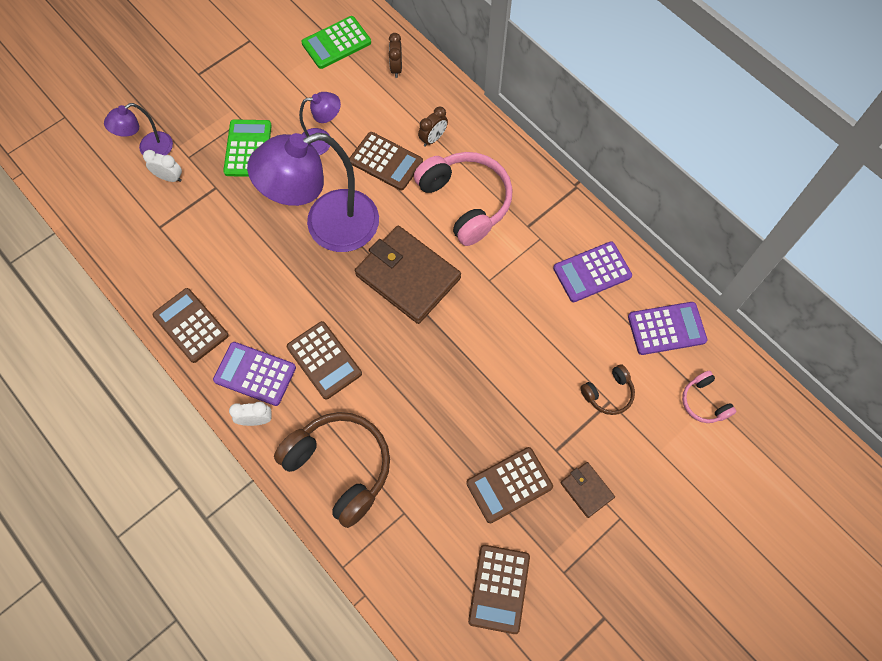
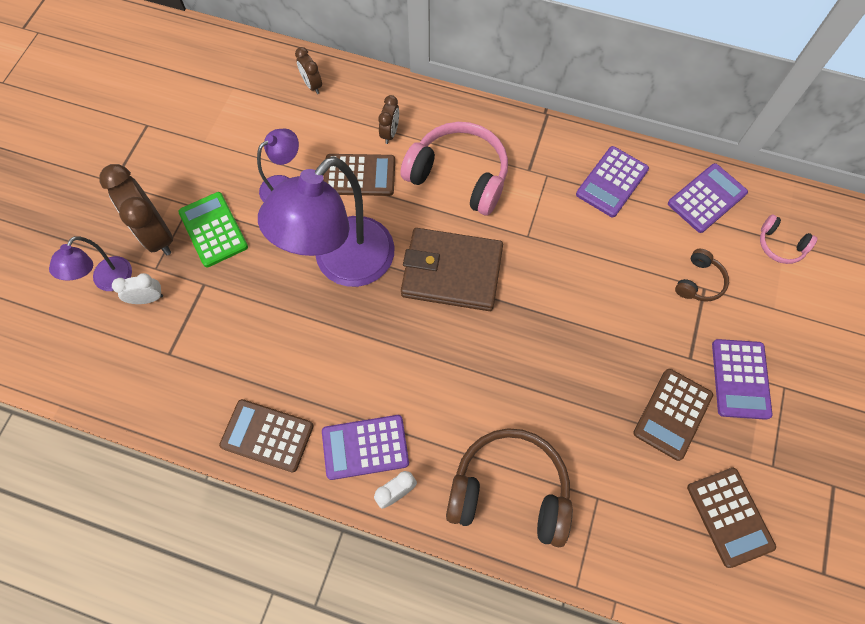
camera: 30 degrees left, 0 degrees up
(205, 131) = (157, 234): none -> brown clock
(324, 360) = (425, 395): brown calculator -> none
(336, 43) = (238, 88): green calculator -> none
(586, 490) = (740, 379): brown wallet -> purple calculator

